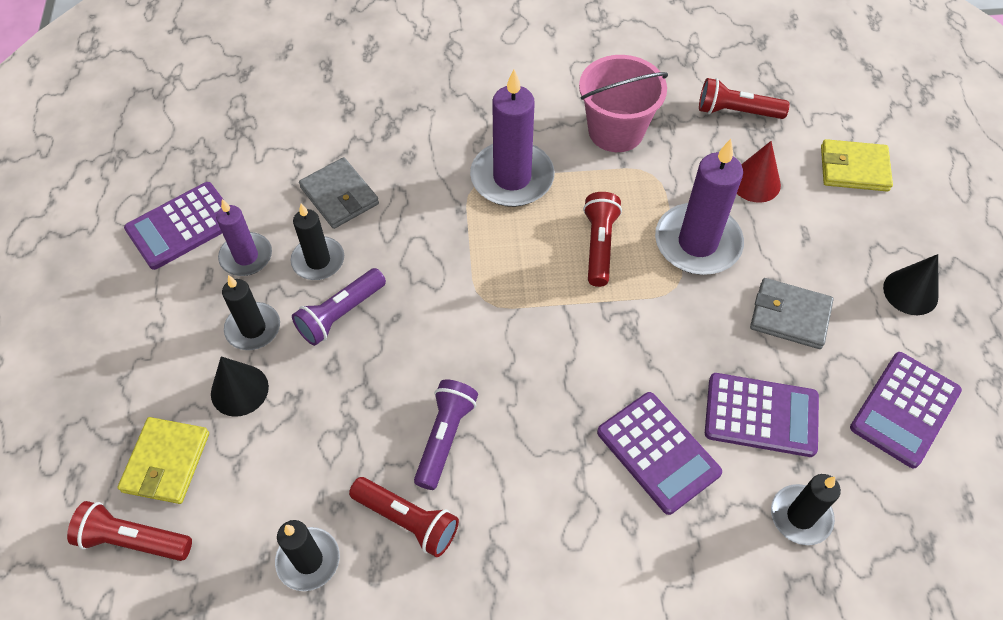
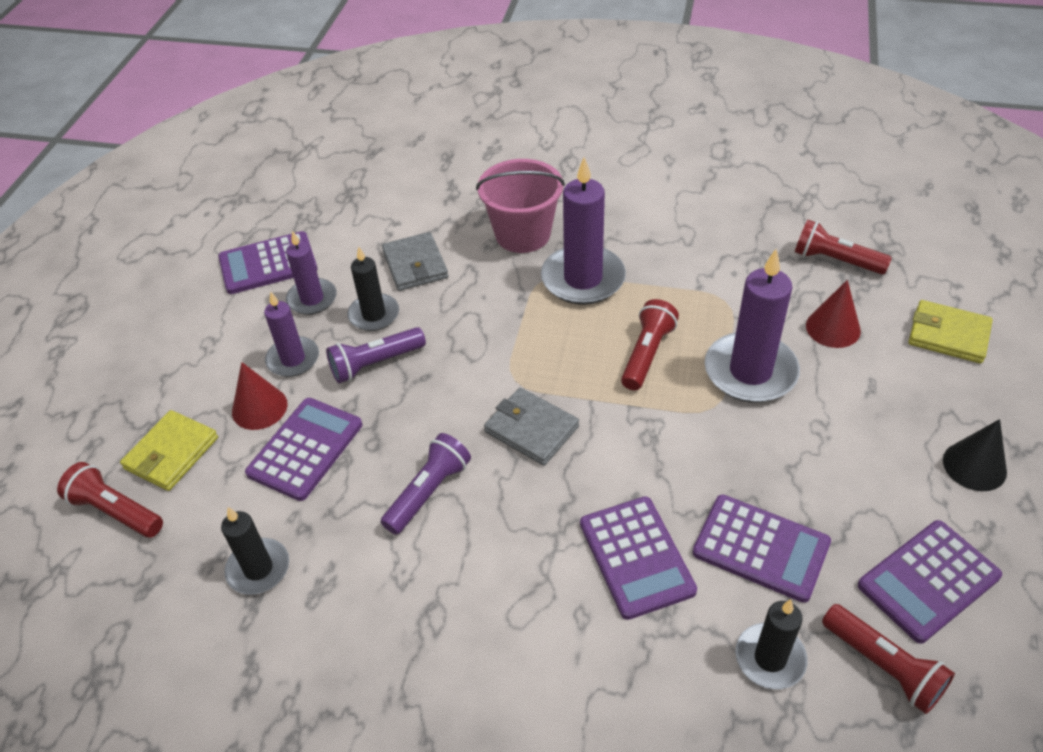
camera: 20 degrees right, 10 degrees down
(239, 390) = (259, 408): black cone -> red cone
(253, 328) = (293, 359): black candle -> purple candle
(305, 423) = (305, 449): none -> purple calculator
(407, 520) = (363, 557): red flashlight -> red flashlight (883, 666)
(616, 131) = (702, 256): pink bucket -> pink bucket (522, 234)
(790, 316) = (827, 460): grey wallet -> grey wallet (531, 429)

